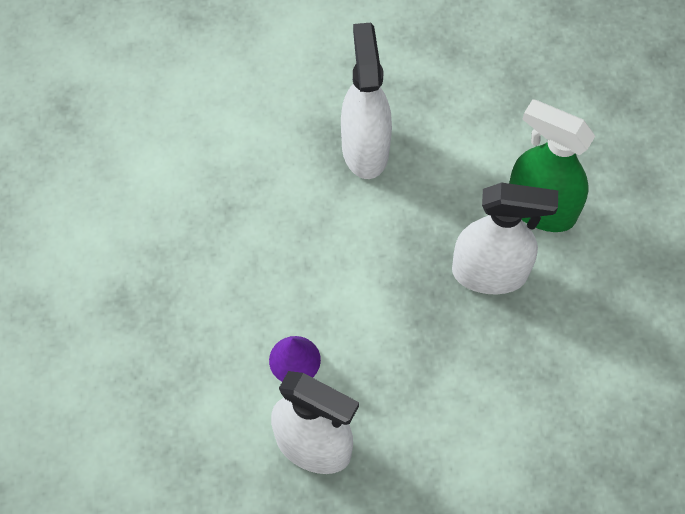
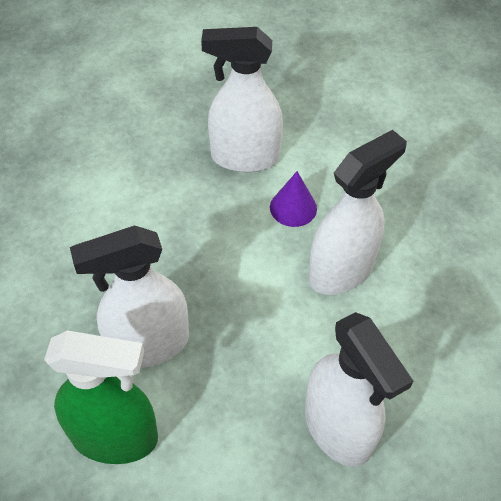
camera: 155 degrees right, 10 degrees down
(287, 274) = (341, 271): none -> white spray bottle

